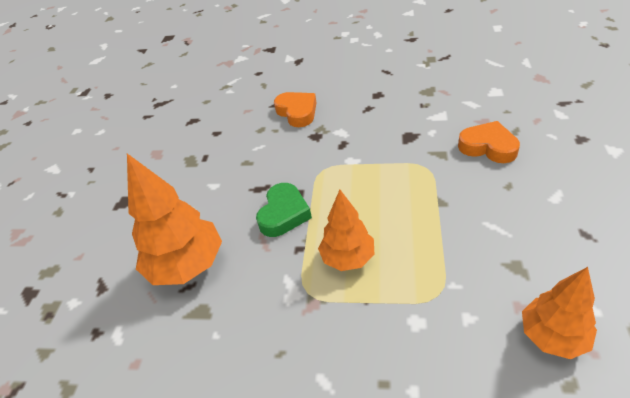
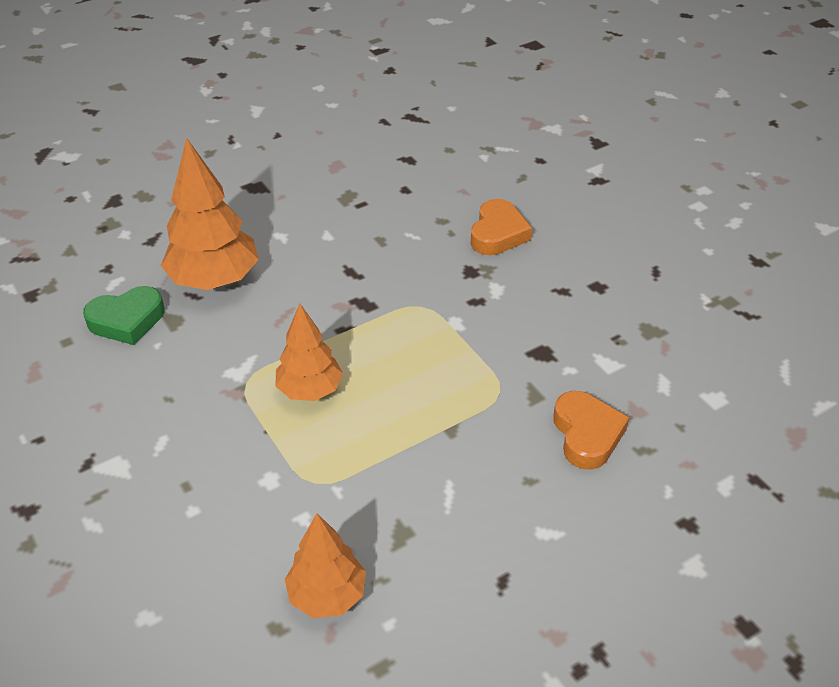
camera: 45 degrees right, 0 degrees up
(284, 214) = (331, 310): green heart -> green heart (127, 320)

